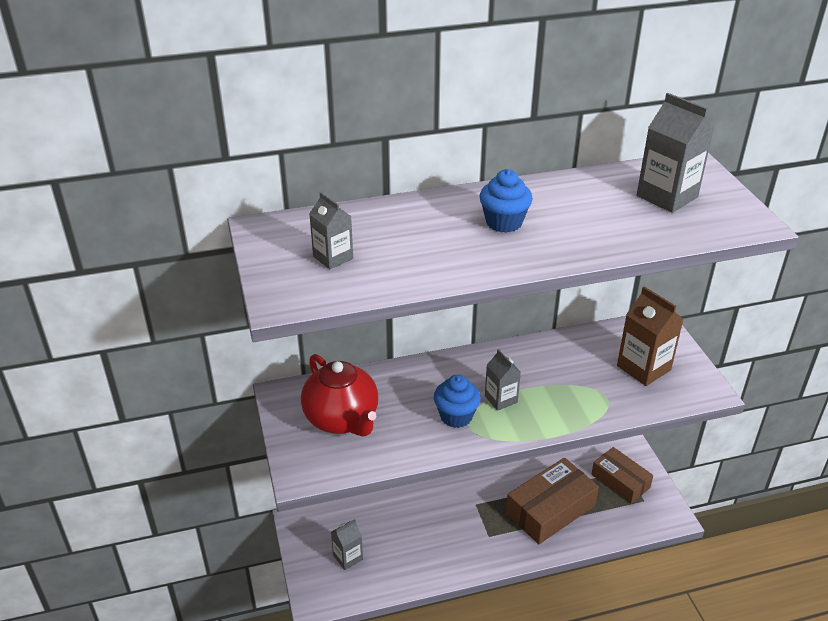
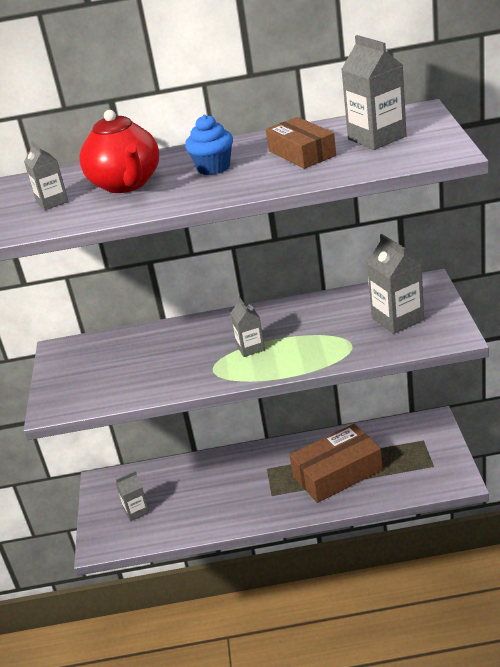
camera: 15 degrees right, 5 degrees down
(342, 419) = (102, 367): red teapot -> red teapot (126, 184)
(456, 416) = (204, 362): blue cupcake -> none
(620, 481) = (414, 449): brown box -> brown box (302, 153)
(643, 368) = (397, 319): brown carton -> grey carton

